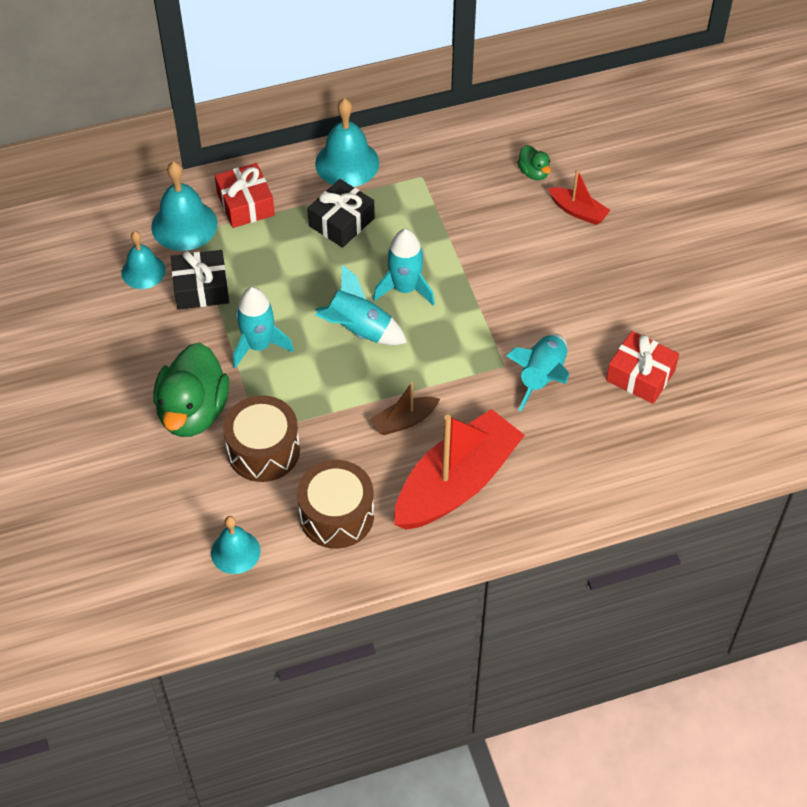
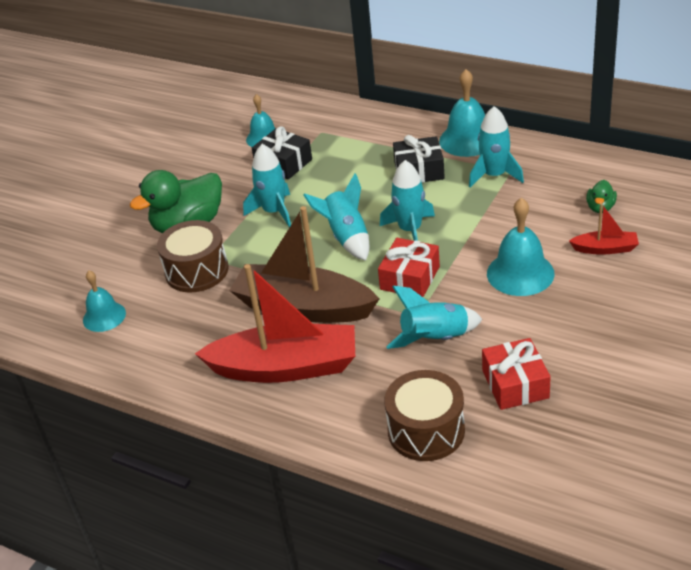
camera: 50 degrees right, 15 degrees down
(184, 225) = (319, 126): turquoise bell -> turquoise bell (520, 273)
(245, 204) = (371, 132): red gift -> red gift (410, 278)
(336, 515) = (186, 335): brown drum -> brown drum (426, 431)
(404, 421) = (303, 307): brown boat -> brown boat, size x2.19
(413, 189) = (494, 175): none -> turquoise rocket
(578, 211) = (605, 249): red boat -> red boat turned 75 degrees counterclockwise

